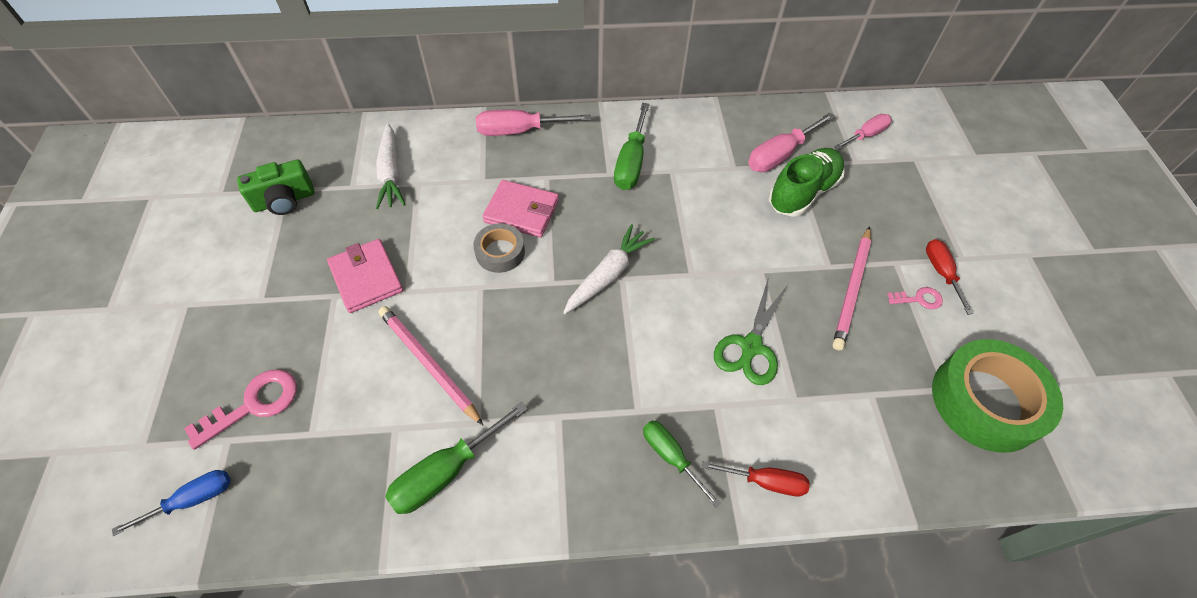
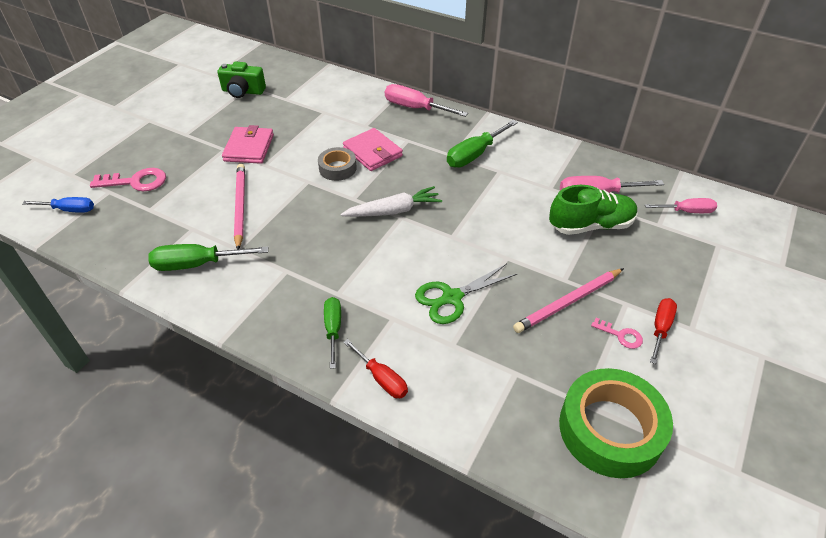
camera: 35 degrees right, 10 degrees down
(391, 173) = (314, 100): white carrot -> none

